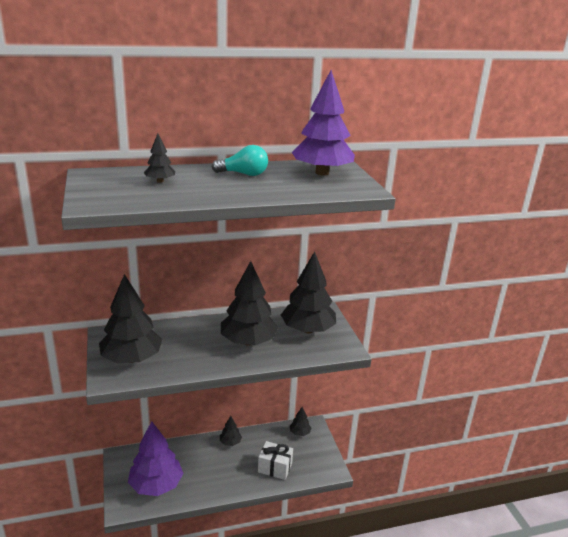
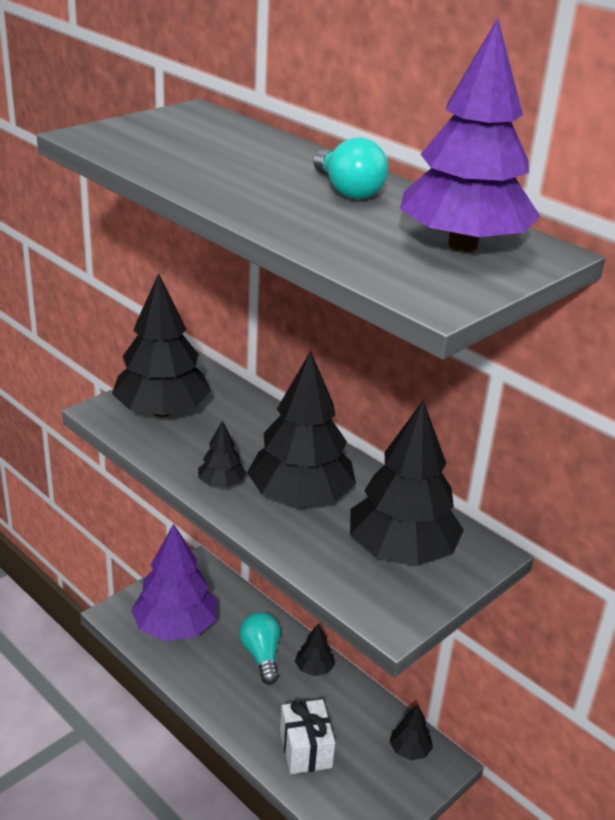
camera: 60 degrees right, 5 degrees up
(160, 181) = (228, 149): black tree -> black tree (221, 484)
(206, 458) = (261, 655): none -> turquoise light bulb

